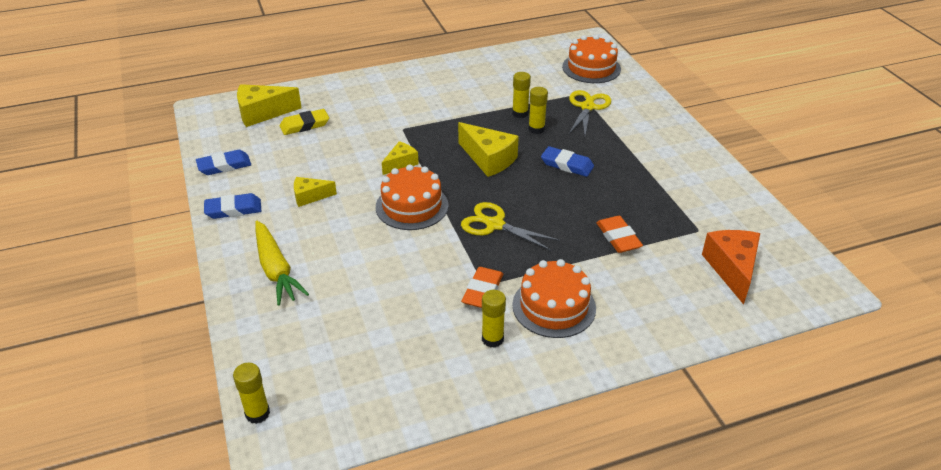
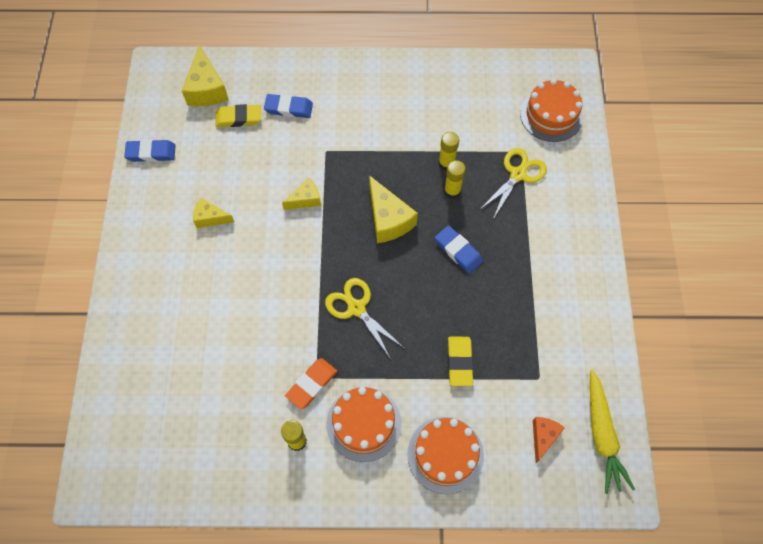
camera: 20 degrees right, 25 degrees up
(233, 209) = (141, 213): blue eraser -> blue eraser (288, 108)
(257, 413) = (90, 450): yellow glue stick -> none
(262, 113) = (206, 89): yellow cheese -> yellow cheese turned 105 degrees counterclockwise
(276, 270) = (153, 299): yellow carrot -> yellow carrot (602, 435)
(412, 206) = (293, 259): orange cake -> orange cake (445, 454)
(618, 237) = (459, 362): orange eraser -> yellow eraser
(732, 269) = (543, 437): orange cheese -> orange cheese, size x0.60

